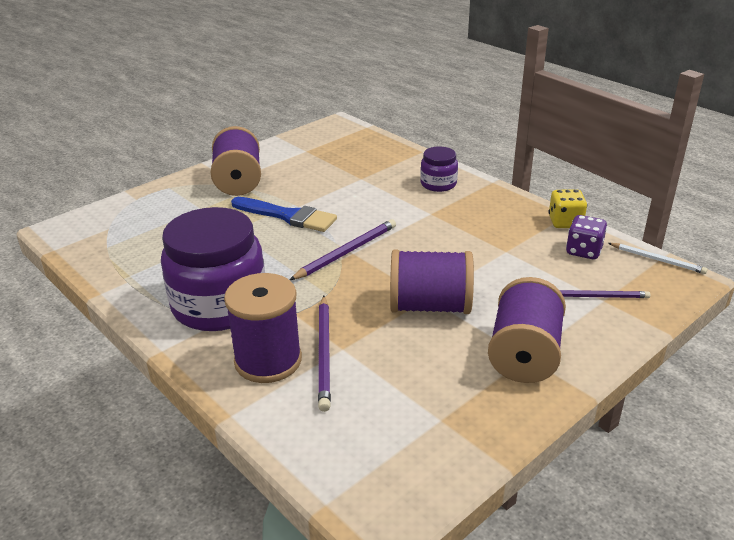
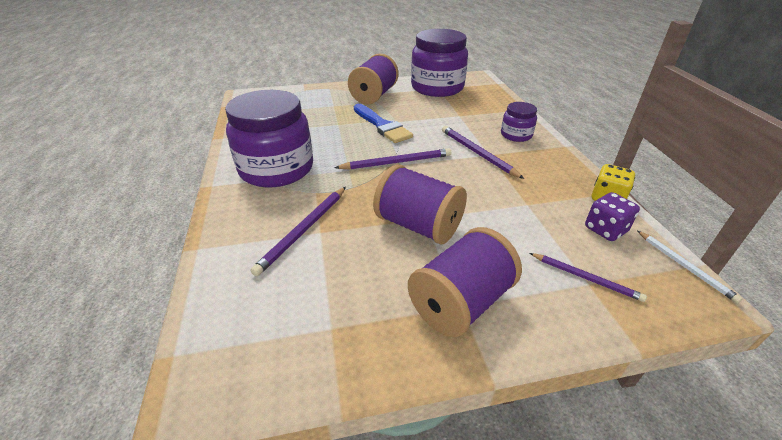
camera: 30 degrees right, 5 degrees up
(268, 360) = (262, 219): purple spool -> none
(304, 150) = (437, 88): none -> purple jar
(419, 216) = (477, 153): none -> purple pencil

